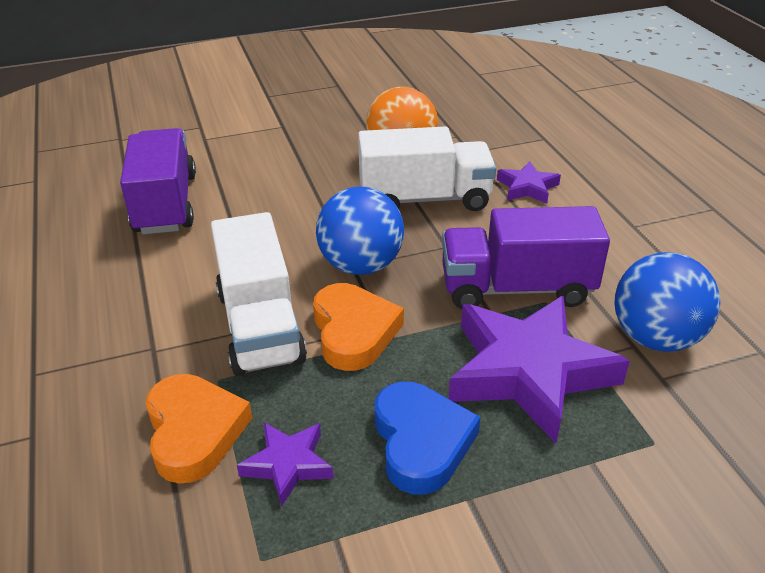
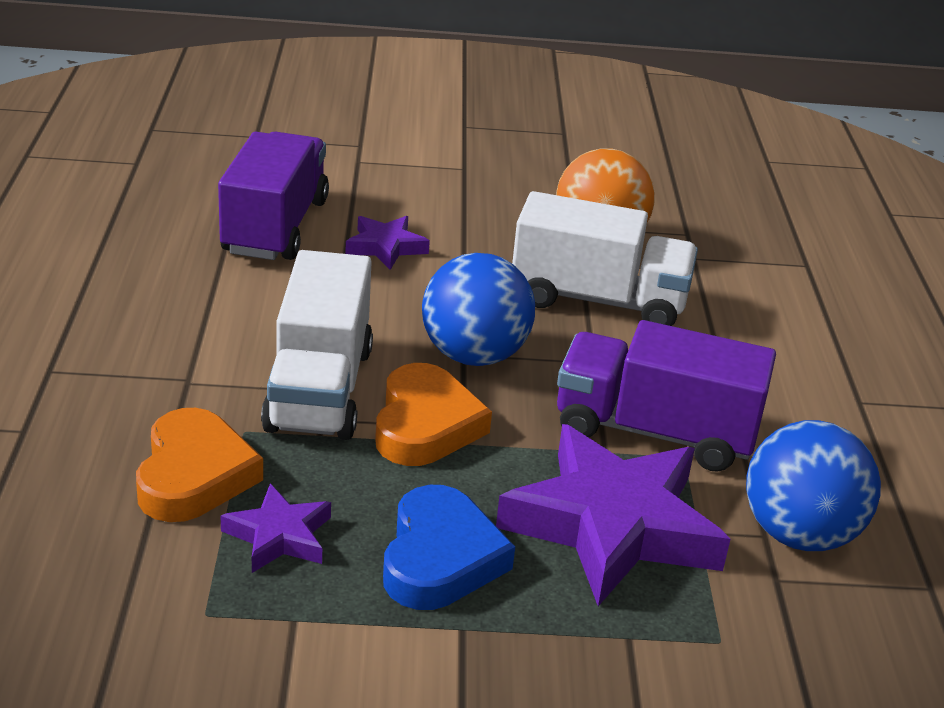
camera: 15 degrees right, 5 degrees down
(527, 187) = (744, 320): purple star -> purple star (386, 247)

